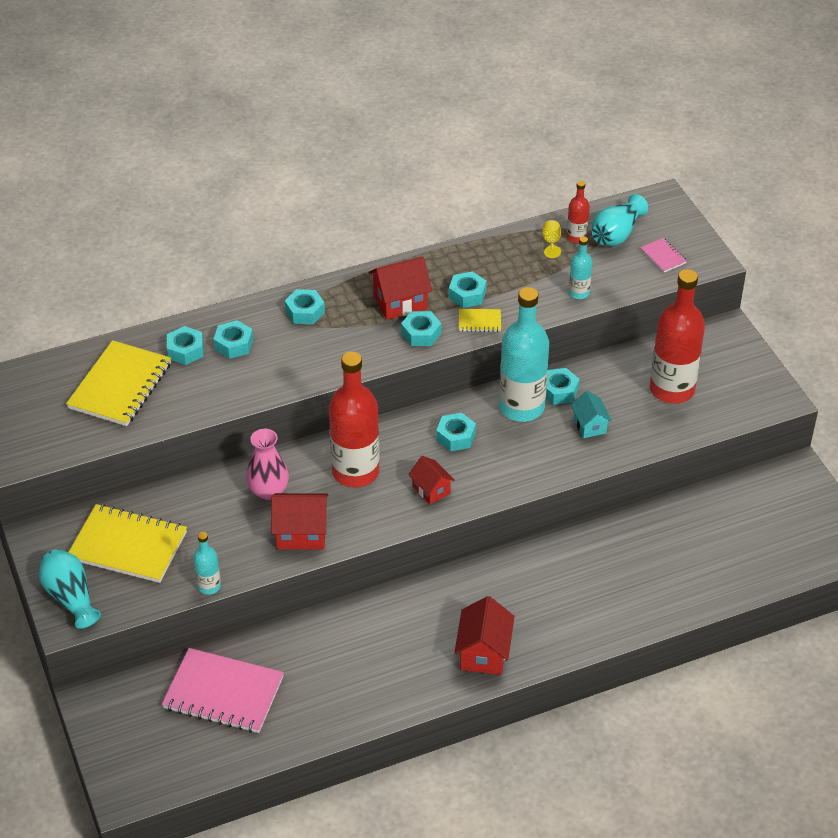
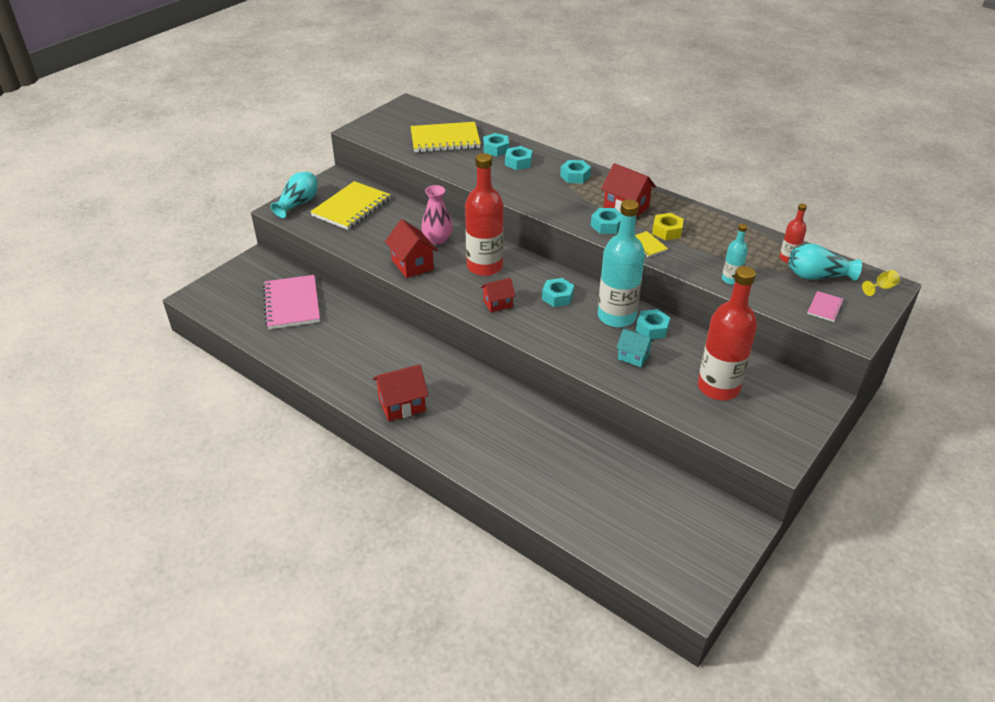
camera: 60 degrees right, 5 degrees down
(128, 546) = (351, 207): yellow notebook -> yellow notebook turned 45 degrees clockwise
(209, 586) = (341, 246): turquoise bottle -> none
(431, 490) = (498, 304): red house -> red house turned 45 degrees clockwise
(467, 294) = (667, 231): turquoise nut -> yellow nut
(551, 242) = (767, 249): yellow goblet -> yellow goblet (881, 288)
(590, 425) = (633, 357): turquoise house -> turquoise house turned 75 degrees clockwise

